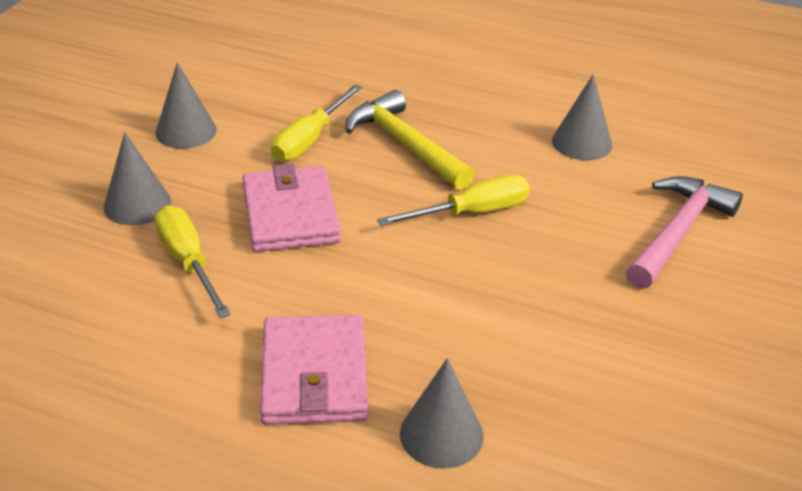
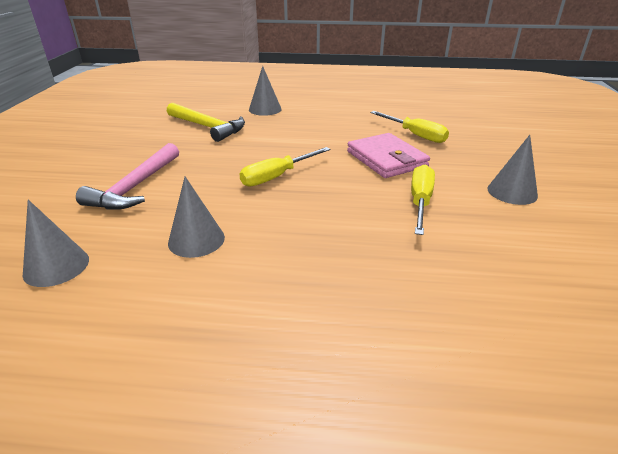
camera: 165 degrees right, 5 degrees down
(137, 204) = (475, 151): grey cone -> grey cone (56, 266)
(314, 375) = (323, 114): pink wallet -> none
(405, 144) = (346, 211): yellow hammer -> yellow hammer (207, 127)

